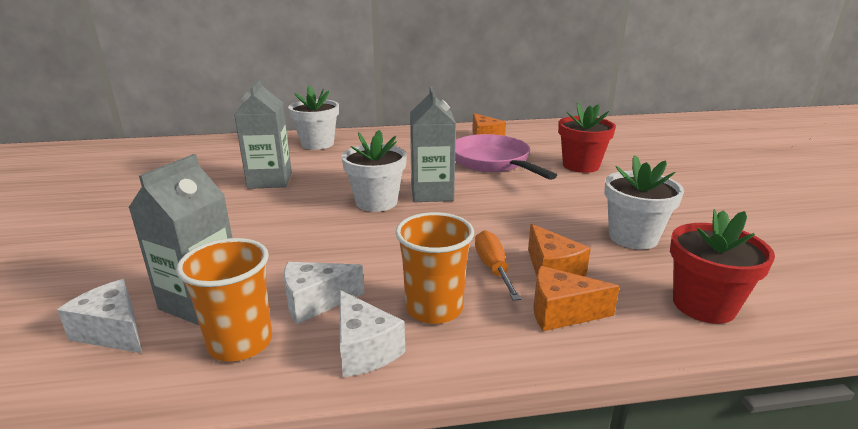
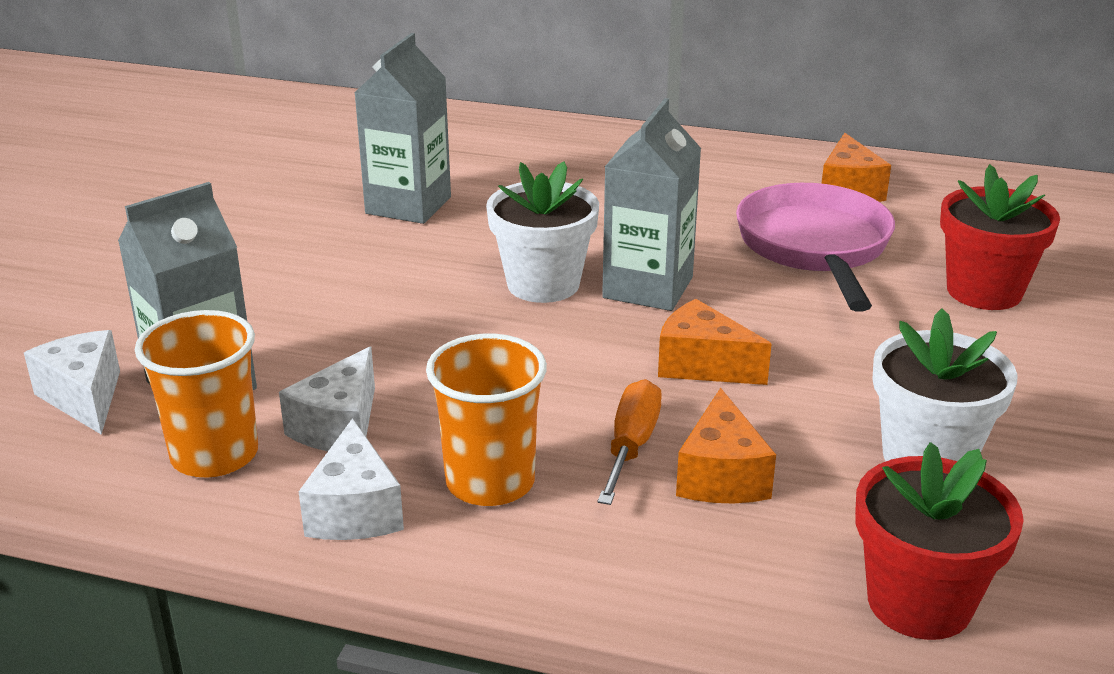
camera: 25 degrees right, 5 degrees up
(315, 302) = (339, 426): white cheese -> white cheese turned 75 degrees counterclockwise
(317, 144) = (532, 145): white flower pot -> none
(561, 312) = (670, 543): orange cheese -> orange cheese (702, 365)

